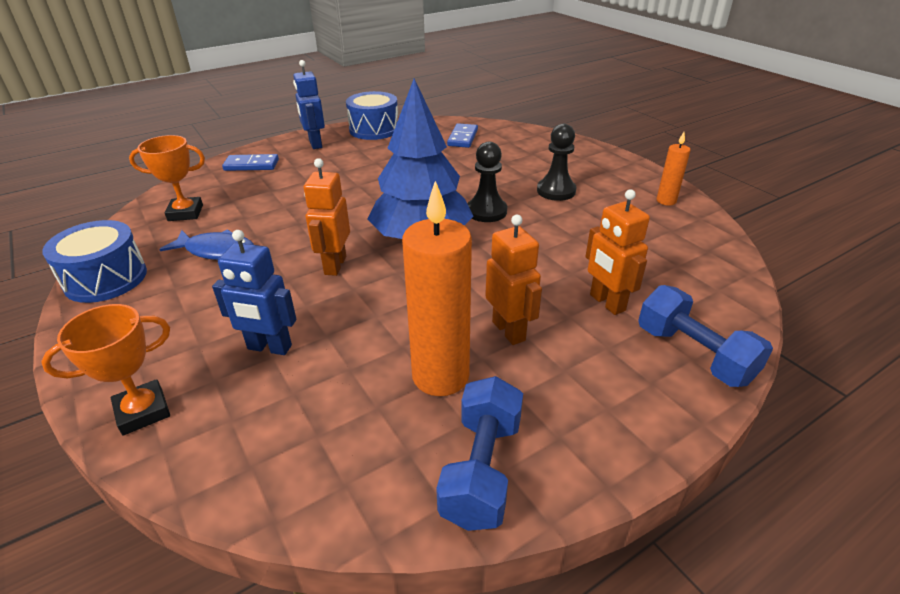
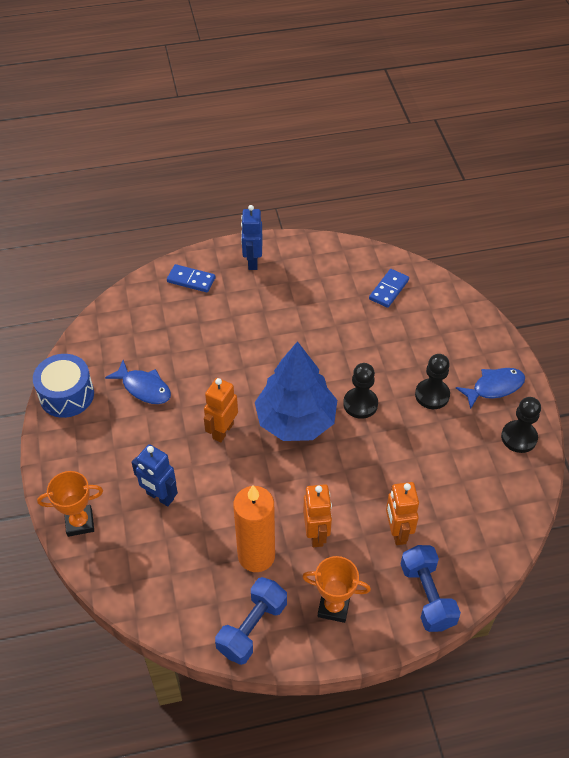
camera: 20 degrees right, 15 degrees up
(185, 213) = (129, 333): orange trophy -> orange trophy (333, 607)
(374, 129) = (312, 252): blue drum -> none
(611, 174) = (494, 387): none -> blue fish
(666, 201) = (519, 437): orange candle -> black pawn

